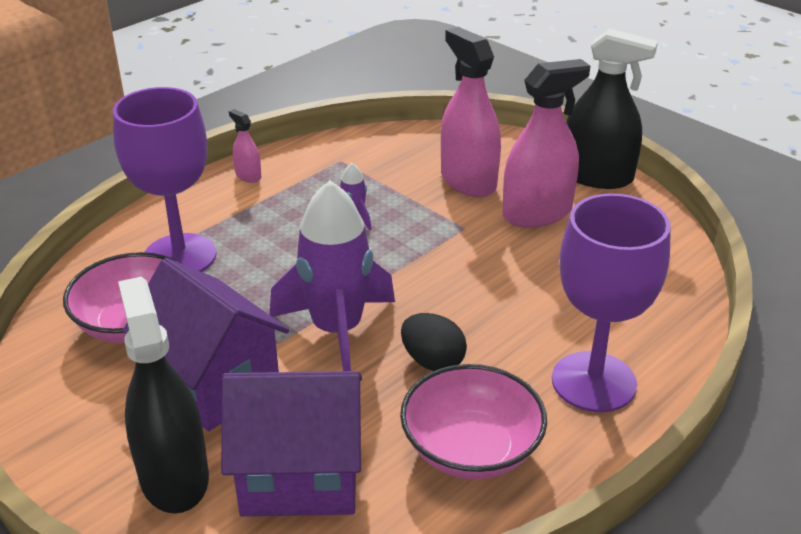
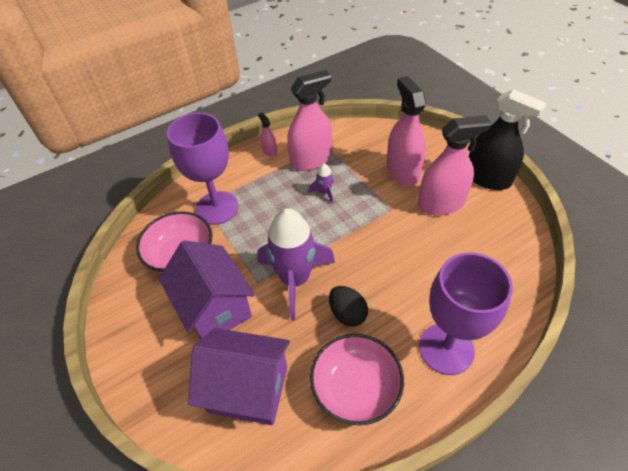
camera: 15 degrees right, 15 degrees up
(174, 477) = (177, 375): black spray bottle -> none
(319, 181) = (311, 160): none -> pink spray bottle

